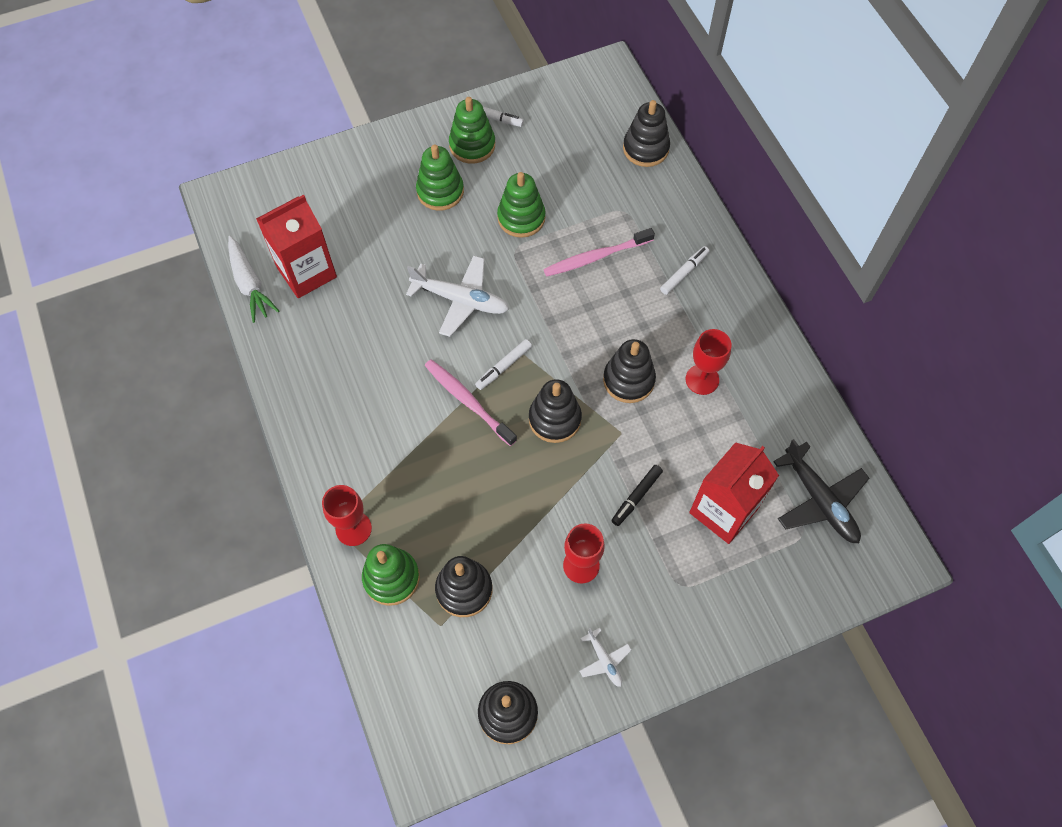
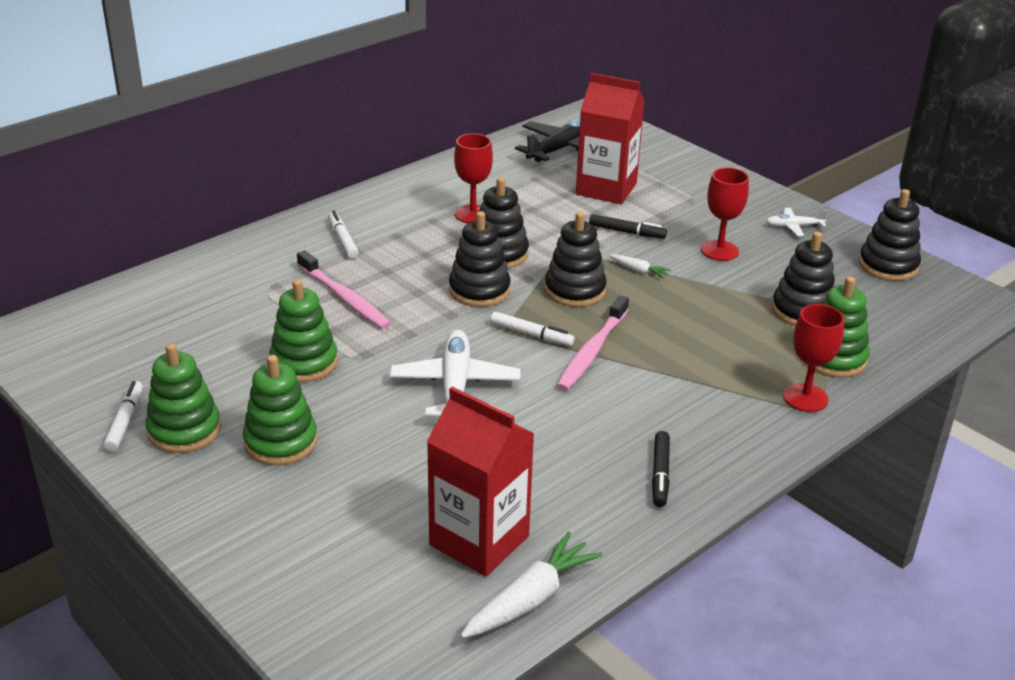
camera: 110 degrees left, 30 degrees down
(317, 392) = (660, 474): none -> black marker
(569, 481) = (639, 271): none -> white carrot
(604, 660) = (794, 226): white plane -> white plane turned 135 degrees counterclockwise
(645, 148) = (160, 288): black stacking toy -> black stacking toy (479, 290)
(684, 273) = (342, 240): white marker -> white marker turned 45 degrees clockwise

